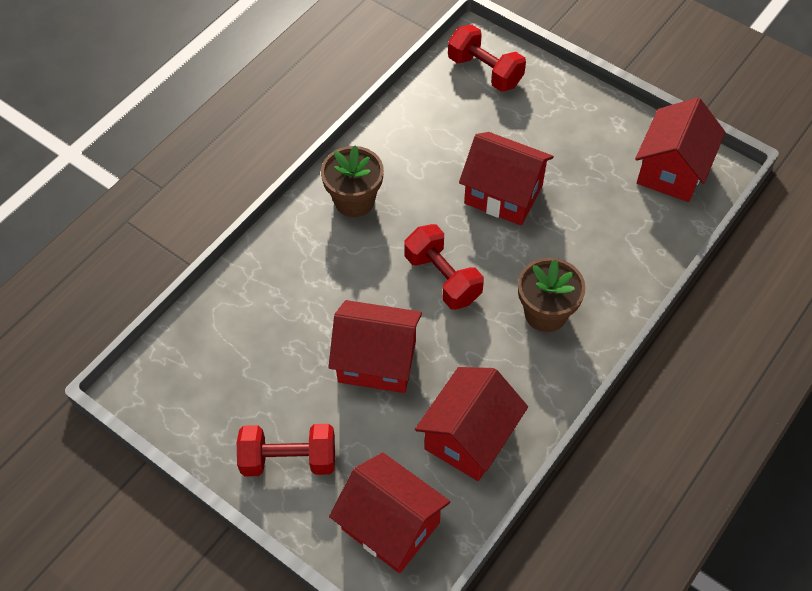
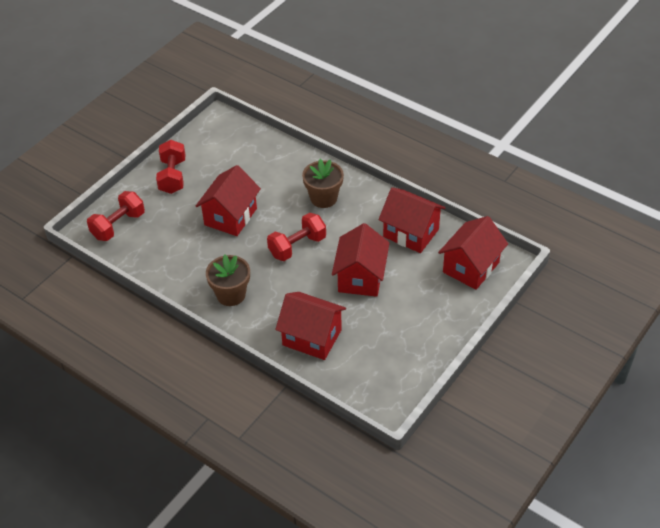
camera: 90 degrees left, 10 degrees down
(289, 459) = (433, 318): red dumbbell -> red dumbbell (173, 176)
(672, 170) = (217, 138): red house -> red house (312, 337)

